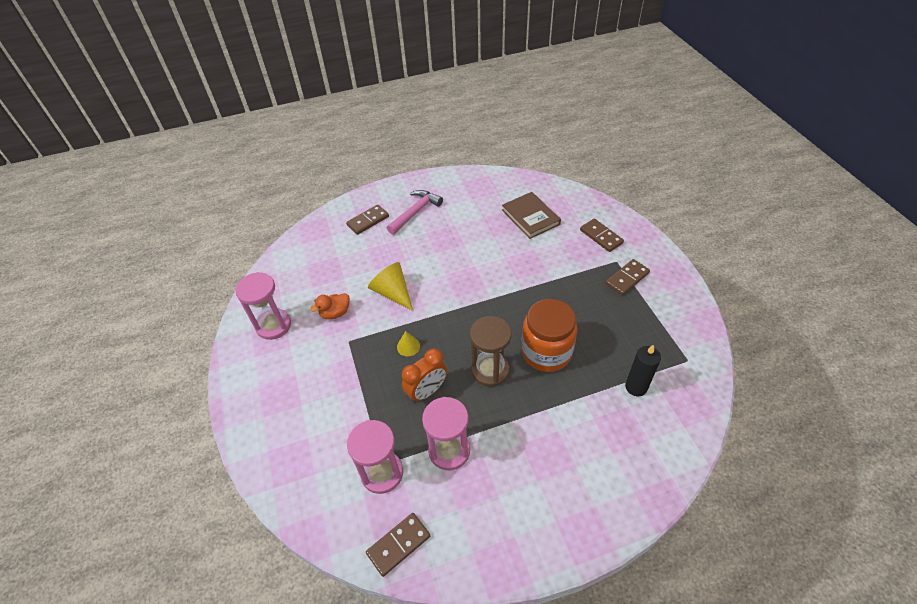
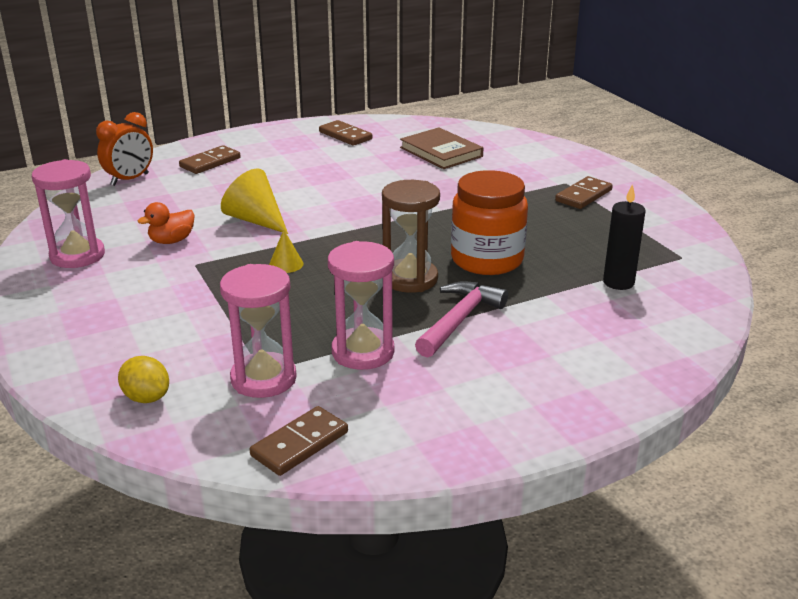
camera: 10 degrees left, 20 degrees down
(307, 485) = (146, 397): none -> yellow lemon
(415, 212) = (278, 153): pink hammer -> pink hammer (459, 320)
(427, 391) = (320, 302): orange clock -> orange clock (130, 179)
(601, 236) = (540, 164): brown domino -> brown domino (345, 136)

